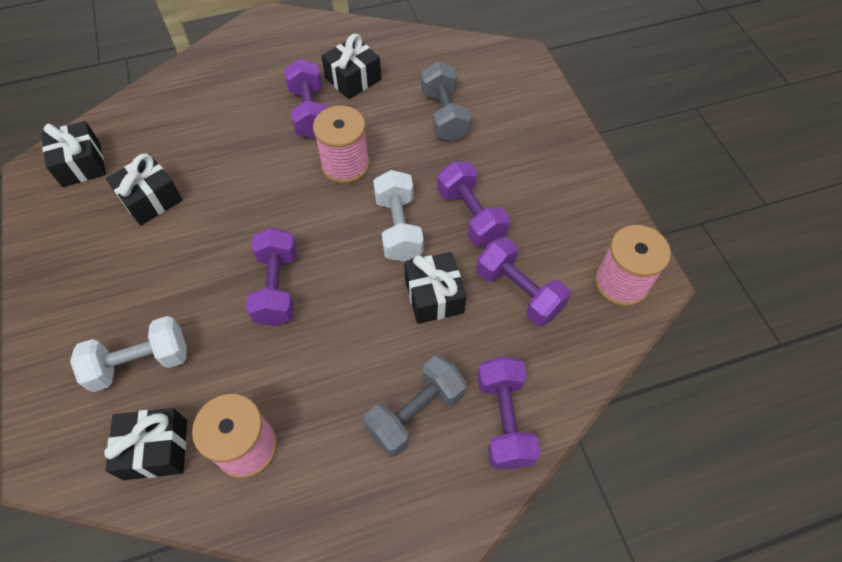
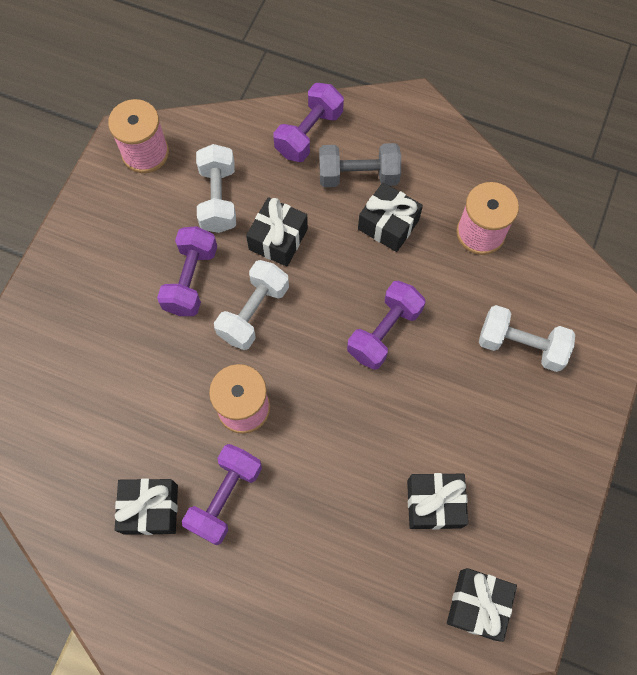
camera: 140 degrees left, 10 degrees up
(156, 449) = (540, 274): black gift -> black gift (388, 225)
(444, 115) = (114, 393): grey dumbbell -> none
(518, 292) = (218, 198): purple dumbbell -> white dumbbell

